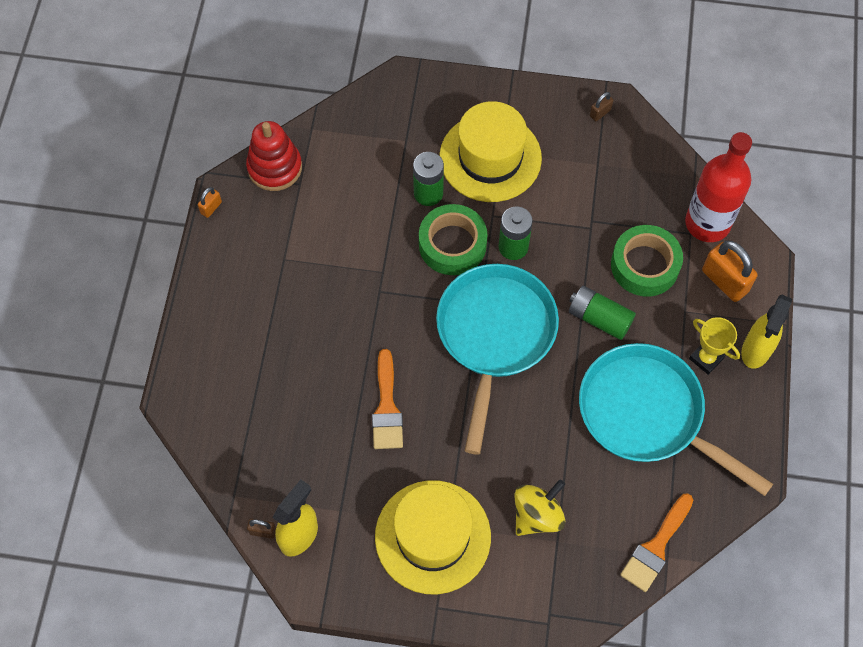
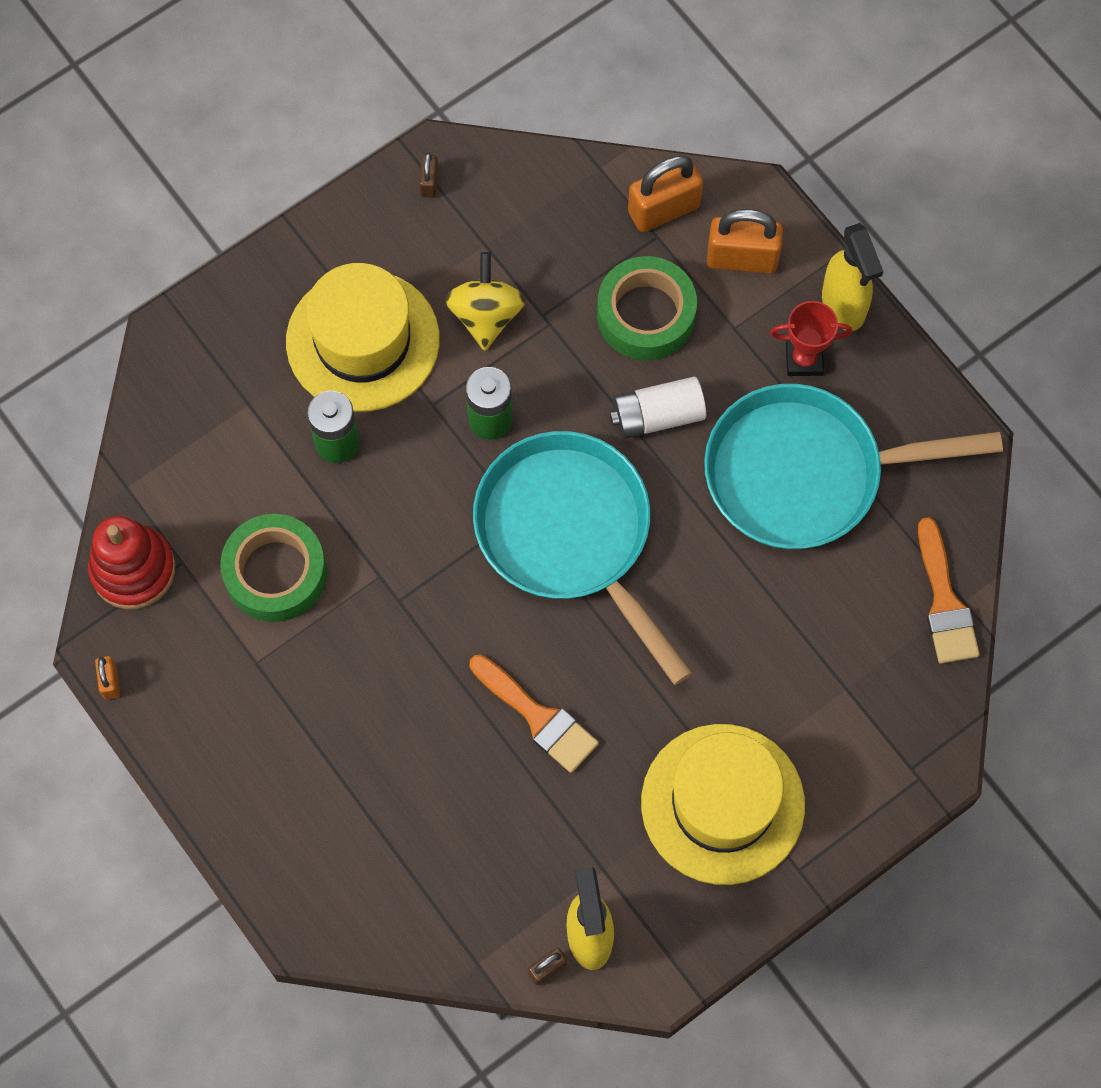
camera: 45 degrees left, 5 degrees up
(452, 244) = (423, 476): green tape -> green tape (275, 573)
(537, 515) = (801, 681): yellow spinning top -> yellow spinning top (486, 315)
(599, 318) = (657, 416): green battery -> white battery
(706, 358) = (804, 359): yellow trophy -> red trophy
(707, 223) = (663, 209): red bottle -> orange padlock

